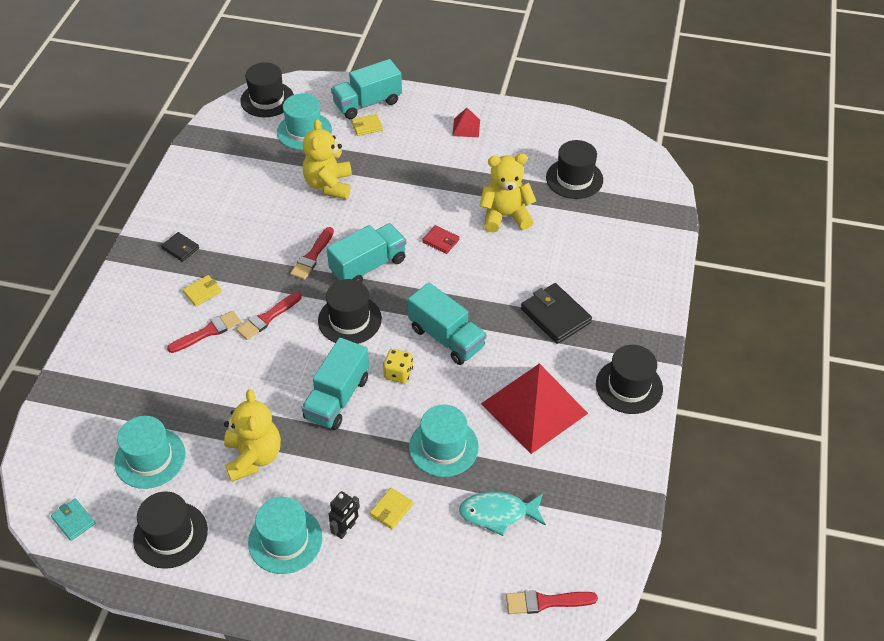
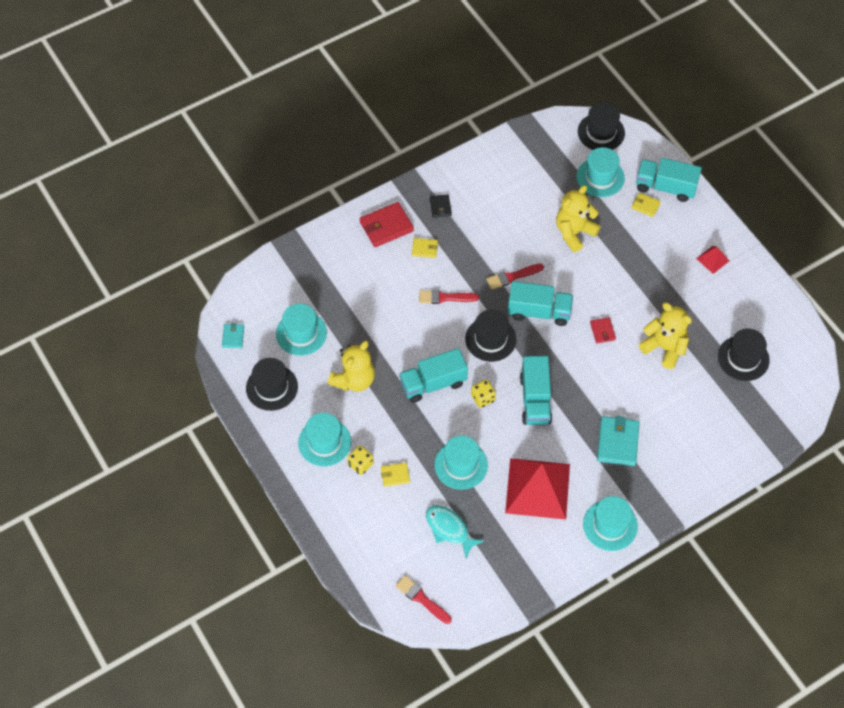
camera: 45 degrees right, 10 degrees up
(142, 300) = (386, 226): none -> red wallet
(208, 332) = (403, 279): red brush -> none
(345, 529) = (360, 464): black robot -> yellow dice
(555, 316) = (617, 442): black wallet -> turquoise wallet
(629, 386) = (610, 525): black hat -> turquoise hat

